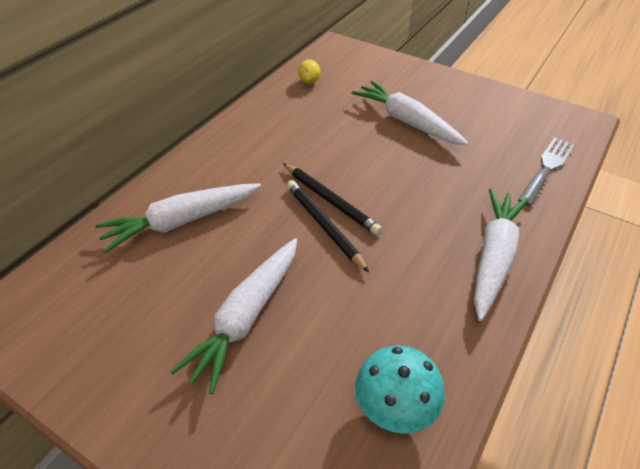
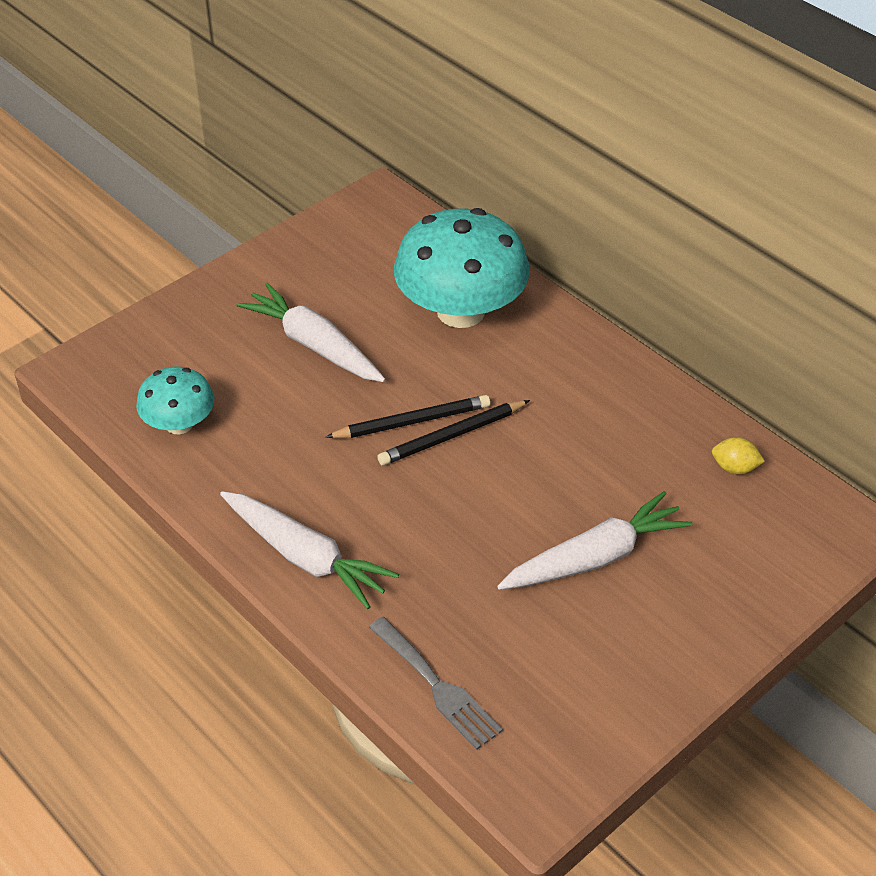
camera: 105 degrees right, 0 degrees up
(181, 222) = (461, 311): white carrot -> turquoise mushroom

